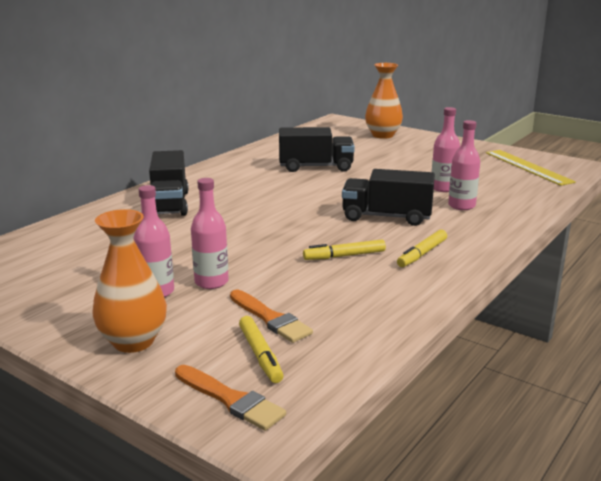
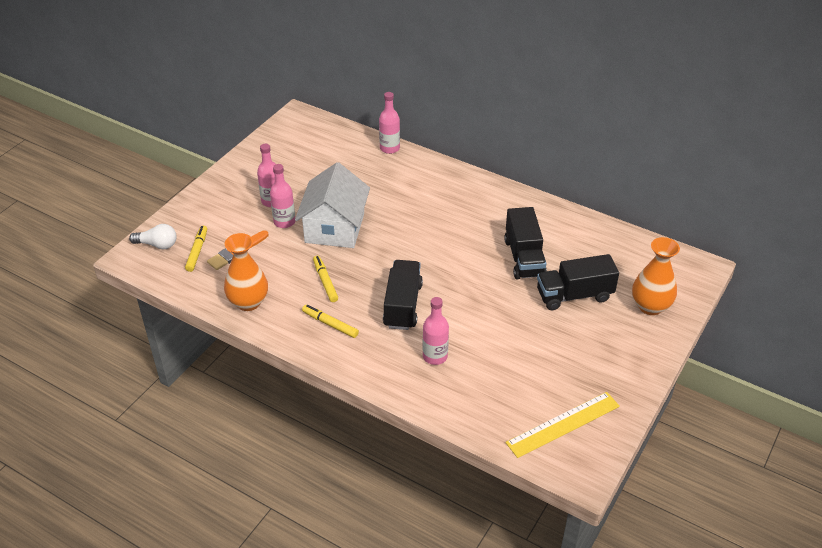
camera: 85 degrees right, 20 degrees up
(133, 341) = (215, 203): orange vase -> orange vase (248, 302)
(169, 204) = (416, 183): black truck -> black truck (574, 295)
(230, 399) = (157, 245): orange brush -> white light bulb
(238, 249) = (334, 228): none -> white house
(260, 355) = (197, 251): yellow marker -> yellow marker turned 120 degrees clockwise
(443, 188) = (480, 347): pink bottle -> pink bottle (389, 148)

